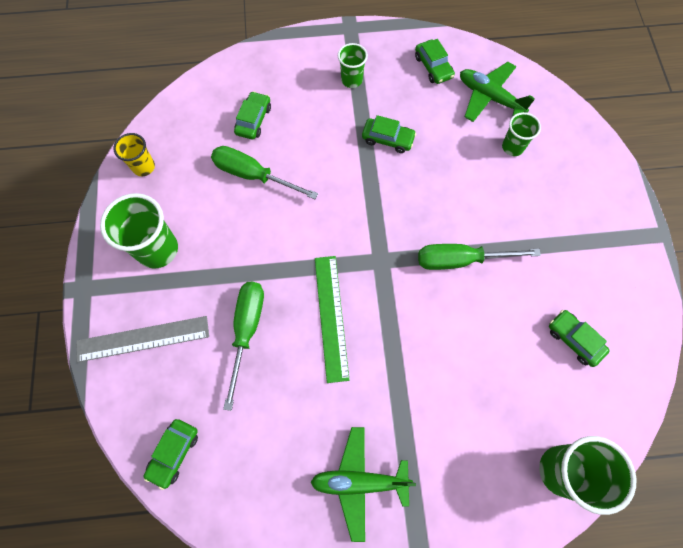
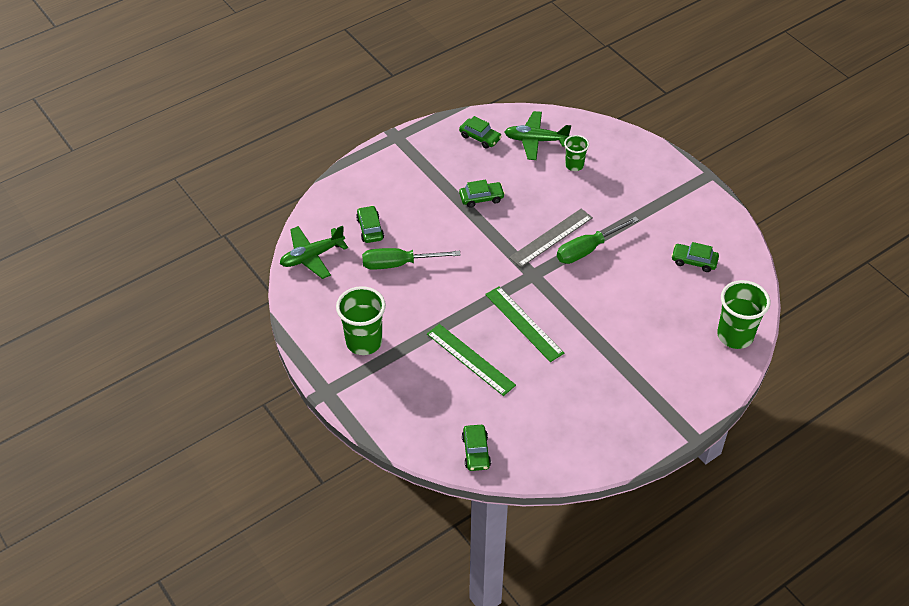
camera: 30 degrees left, 20 degrees down
(143, 338) = (398, 399): grey ruler -> grey ruler (551, 237)
(144, 167) = (308, 296): yellow cup -> none
(247, 330) = (470, 359): green screwdriver -> green ruler
(351, 80) = (425, 171): green cup -> none
(359, 481) = (613, 405): green plane -> green plane (312, 256)

